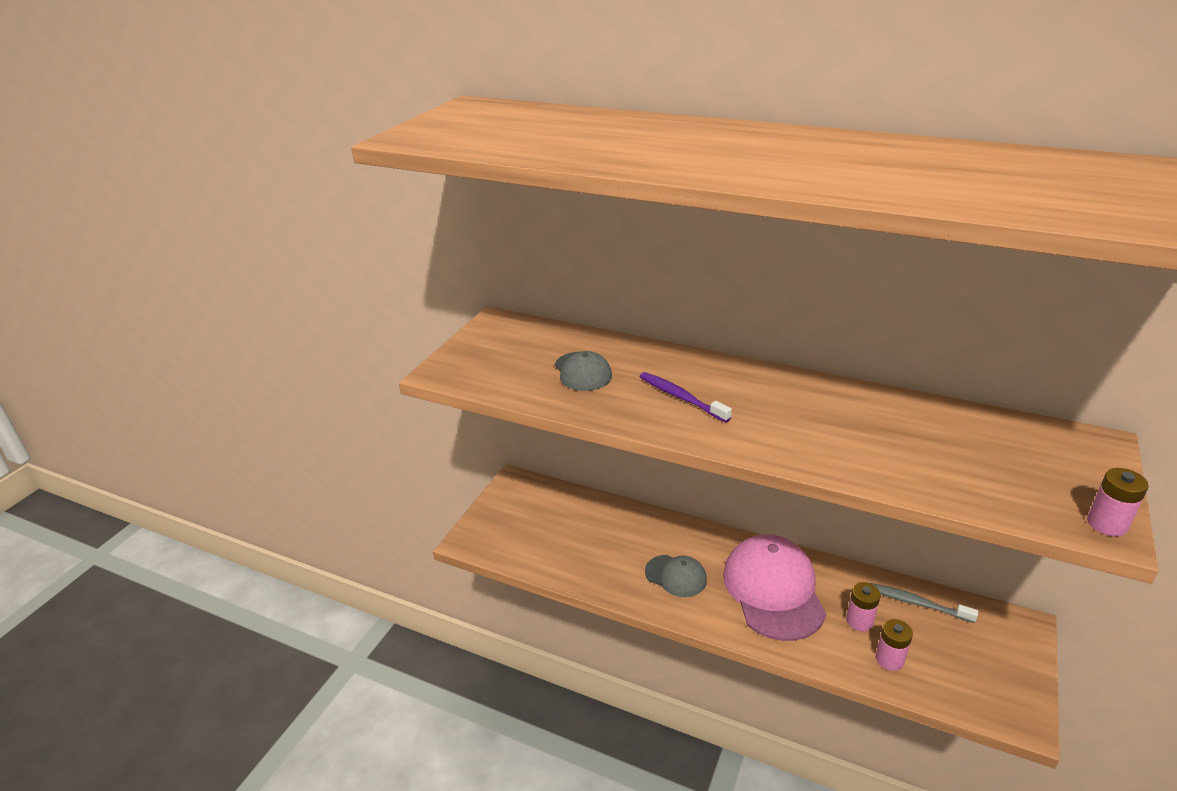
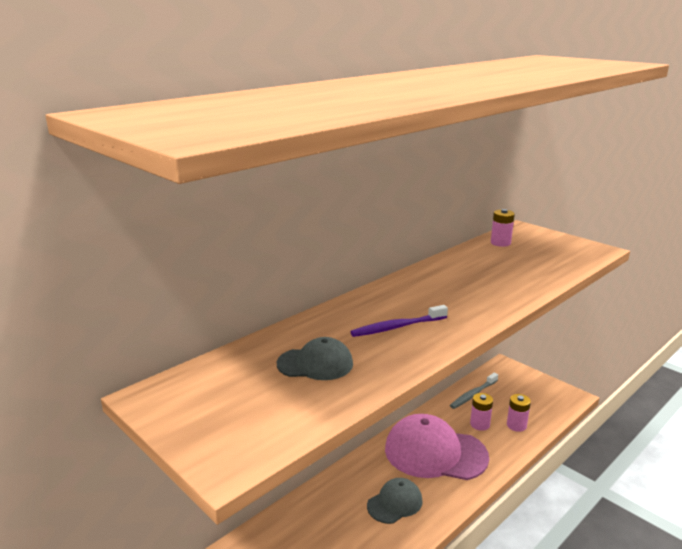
camera: 70 degrees left, 10 degrees down
(1107, 524) = (593, 248): pink battery -> pink battery (500, 243)

